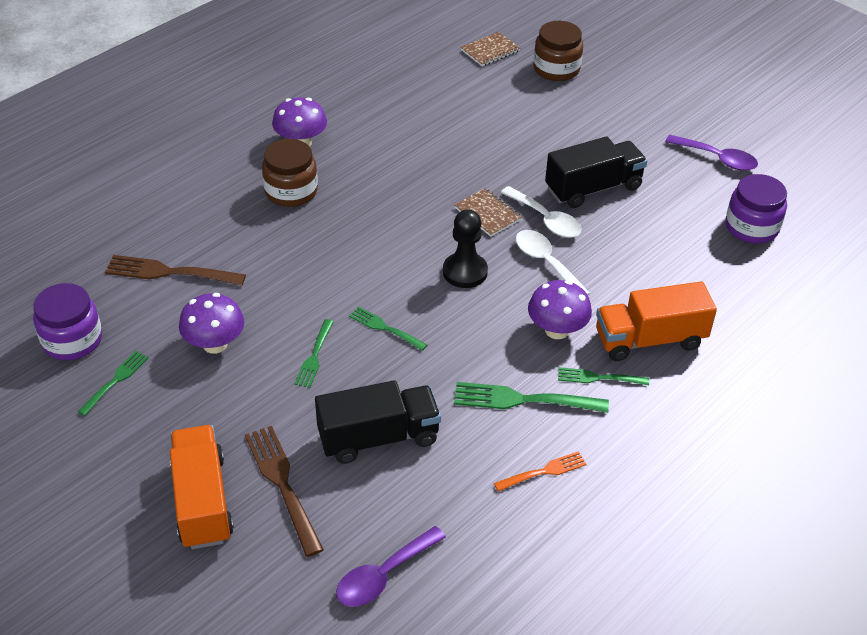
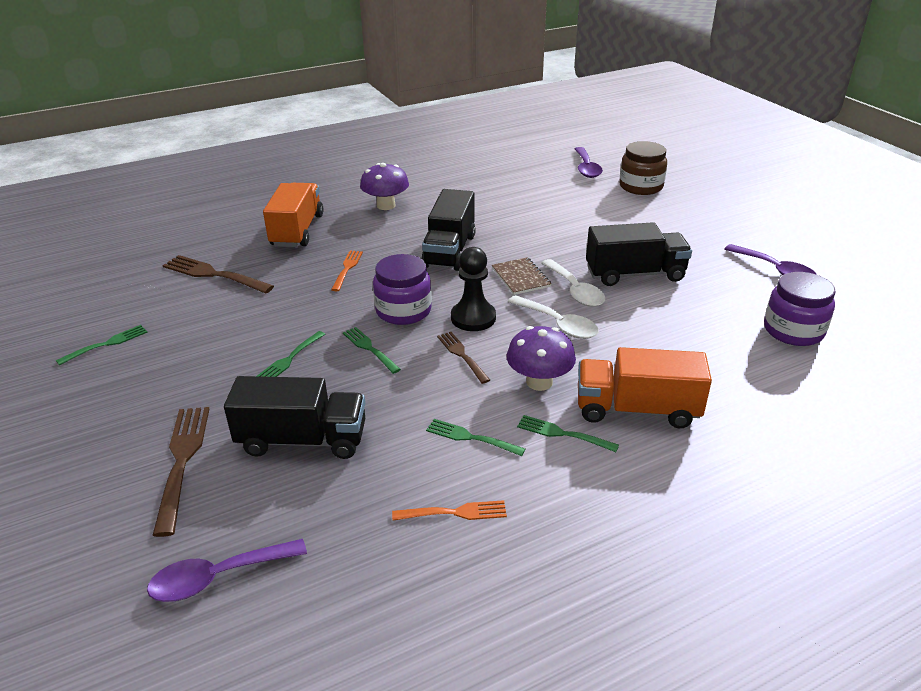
camera: 20 degrees right, 10 degrees down
(72, 340) = (98, 308): purple jar -> purple jar (403, 311)
(202, 501) = (99, 458): orange truck -> orange truck (297, 230)
(215, 344) = (210, 332): purple mushroom -> none
(291, 191) = (355, 236): brown jar -> none
(308, 237) = (347, 269): none -> orange fork
(401, 193) = (449, 251): none -> black truck
(475, 317) = (462, 355): none -> brown fork
(490, 50) = (586, 168): brown notebook -> purple spoon
(524, 400) = (472, 438): green fork -> green fork, size x0.60
(546, 263) = (558, 324): white spoon -> white spoon turned 150 degrees clockwise

